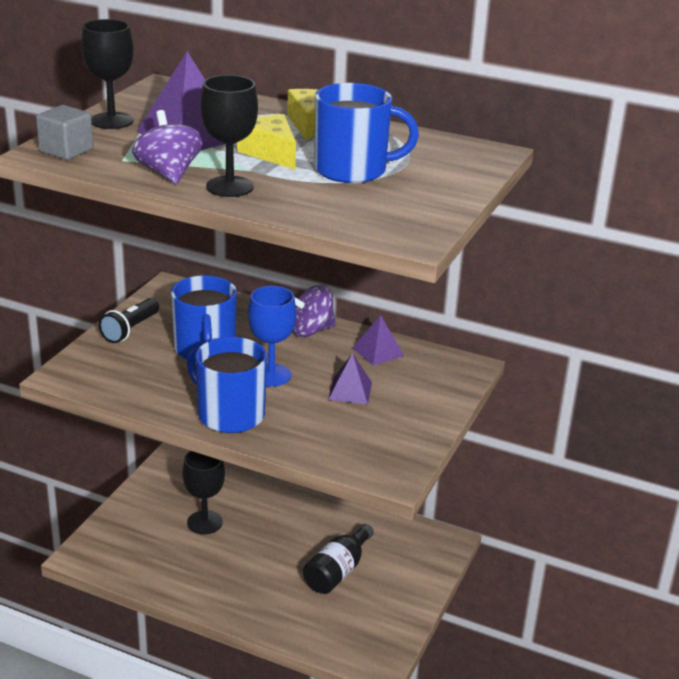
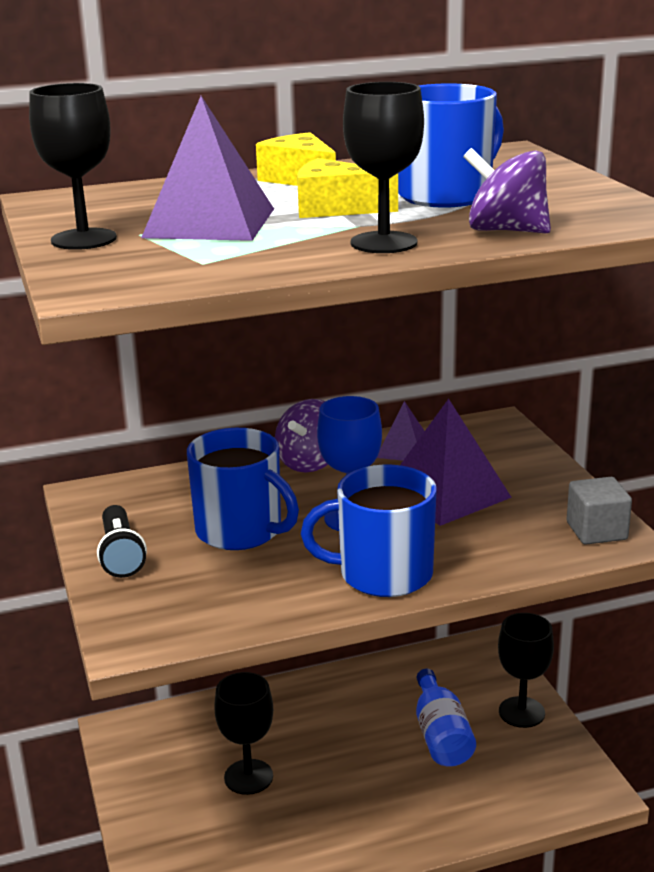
camera: 40 degrees left, 5 degrees down
(66, 150) = (112, 277): grey cube -> grey cube (596, 531)
(169, 173) = (291, 255): purple spinning top -> purple spinning top (506, 231)
(337, 571) = (441, 735): black bottle -> blue bottle
(350, 391) = (446, 493): purple pyramid -> purple pyramid, size x1.81
(405, 592) = (521, 712): none -> black goblet

